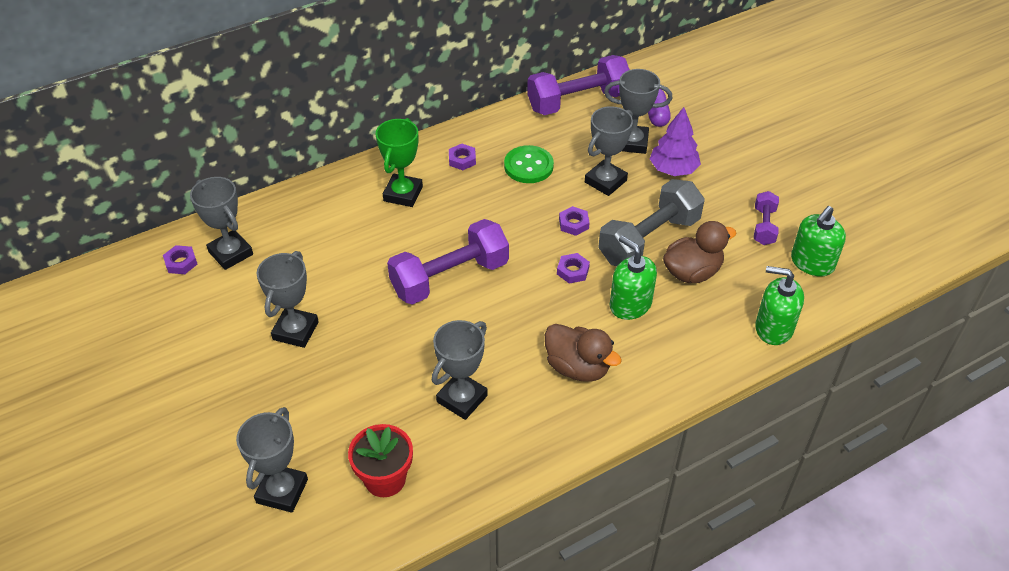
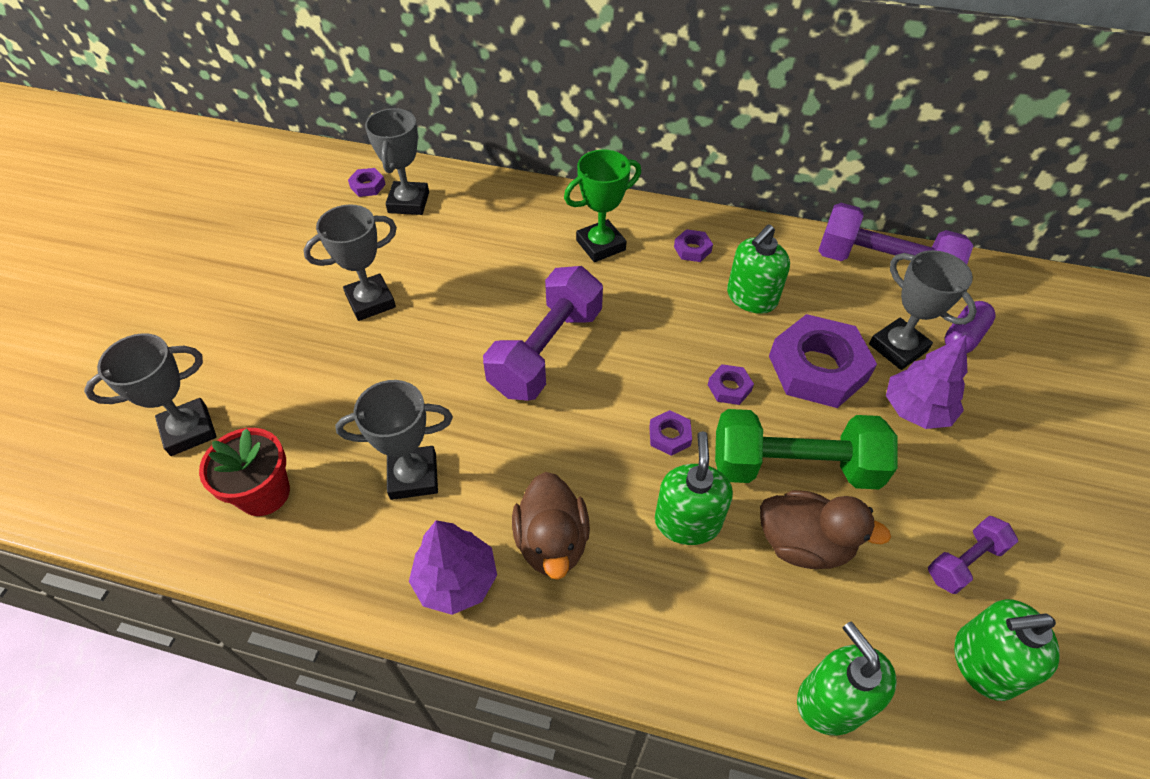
camera: 45 degrees right, 5 degrees up
(450, 277) = (546, 351): purple dumbbell -> purple dumbbell turned 75 degrees counterclockwise
(528, 166) = (751, 297): green button -> green soap dispenser
(553, 424) = (456, 580): none -> purple tree
(605, 181) = (817, 368): grey trophy -> purple nut
(649, 240) = (794, 467): grey dumbbell -> green dumbbell

